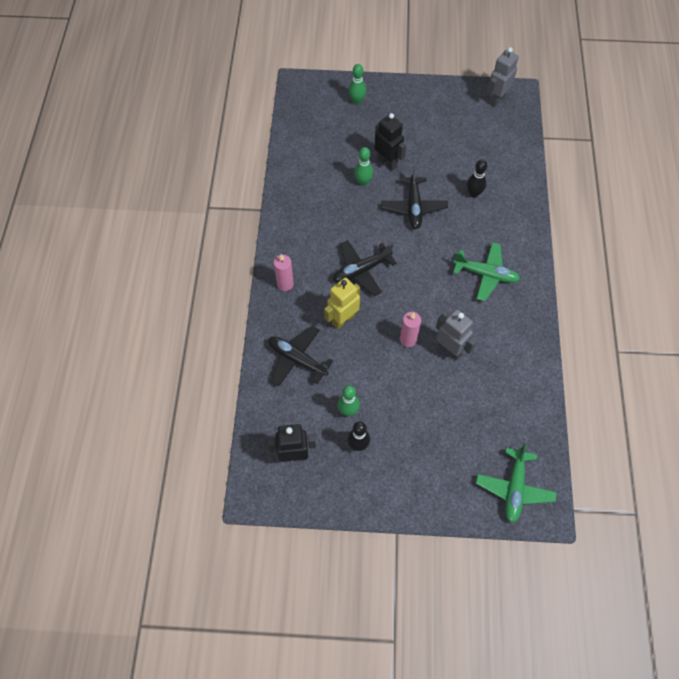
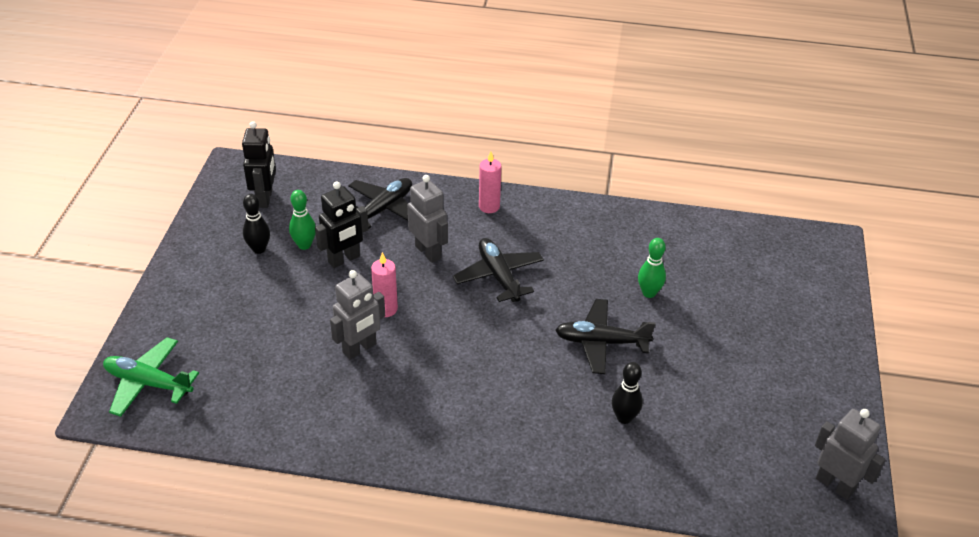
camera: 95 degrees right, 20 degrees down
(343, 319) = (428, 252): yellow robot -> grey robot
(357, 101) = (806, 302): green bowling pin -> none
(387, 162) = (685, 323): black robot -> black robot (344, 259)
(485, 274) = (473, 408): green plane -> none

